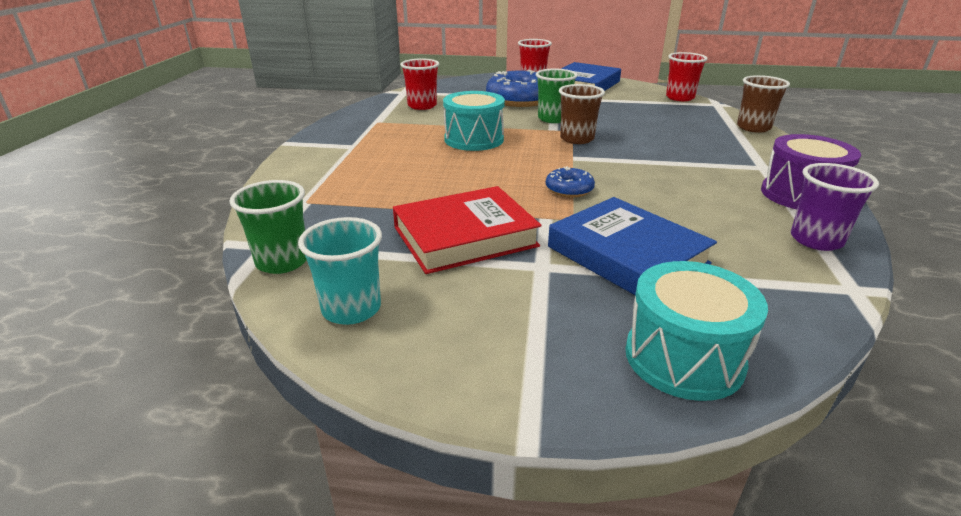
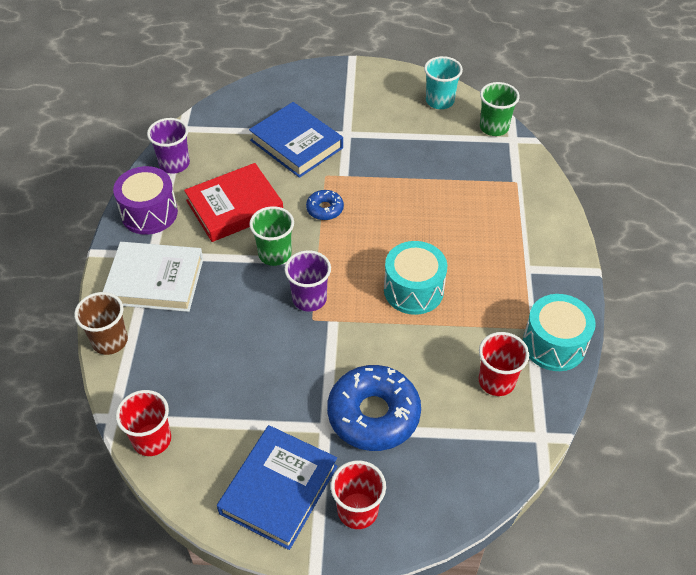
camera: 175 degrees right, 20 degrees up
(465, 236) = (394, 153): red book -> red book (234, 207)
(553, 119) = (331, 350): green cup -> green cup (275, 254)
(577, 139) = (309, 299): brown cup -> purple cup
(684, 357) = (286, 87): turquoise drum -> turquoise drum (554, 344)
(742, 152) = (155, 281): none -> white book

